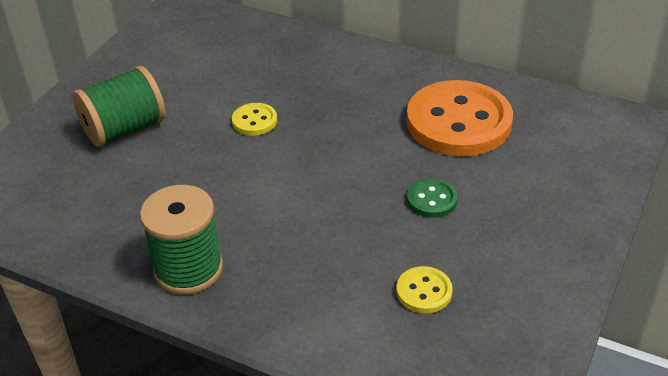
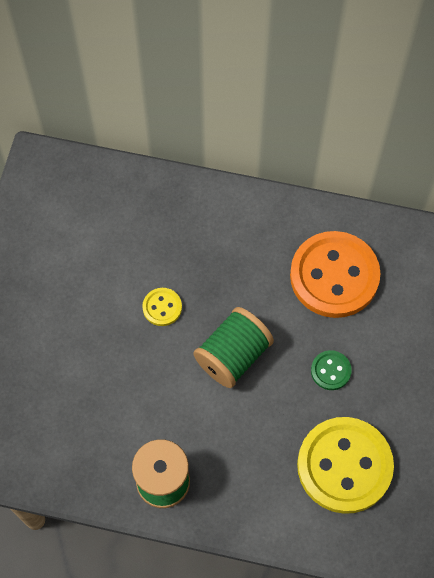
camera: 15 degrees left, 25 degrees up
(124, 129) = (52, 339): green spool -> green spool (233, 355)
(424, 291) = (344, 466): yellow button -> yellow button, size x2.29

